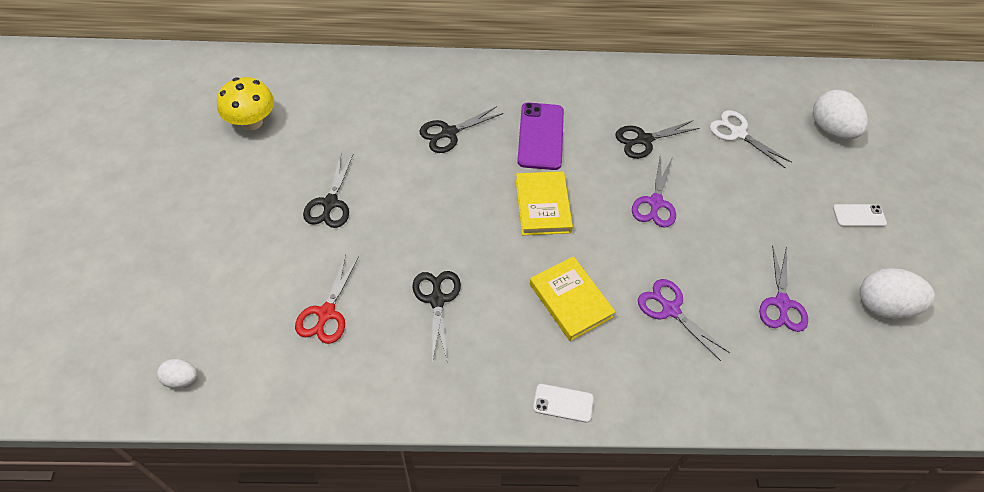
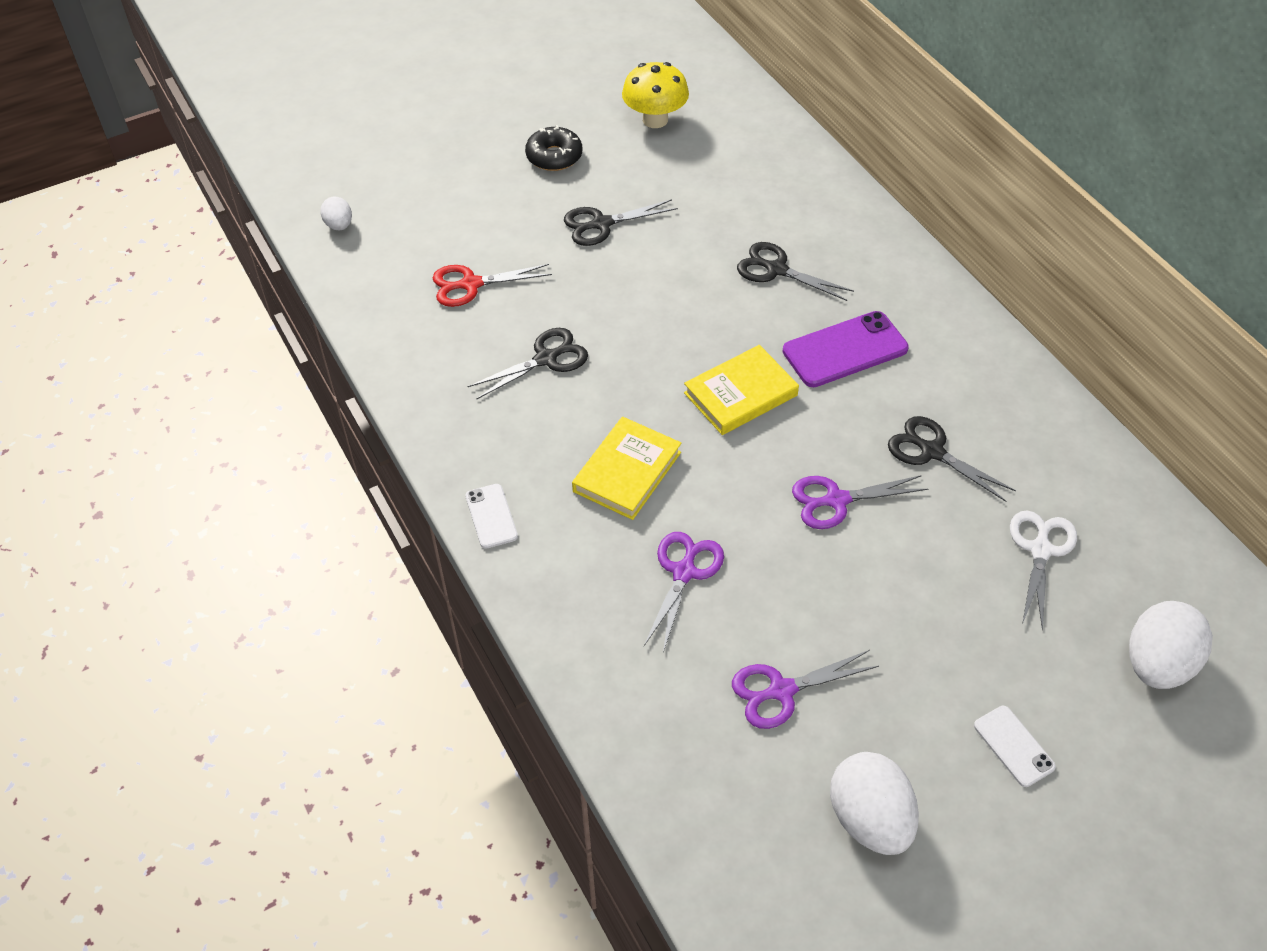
camera: 65 degrees right, 5 degrees down
(235, 197) = (554, 156): none -> black donut

